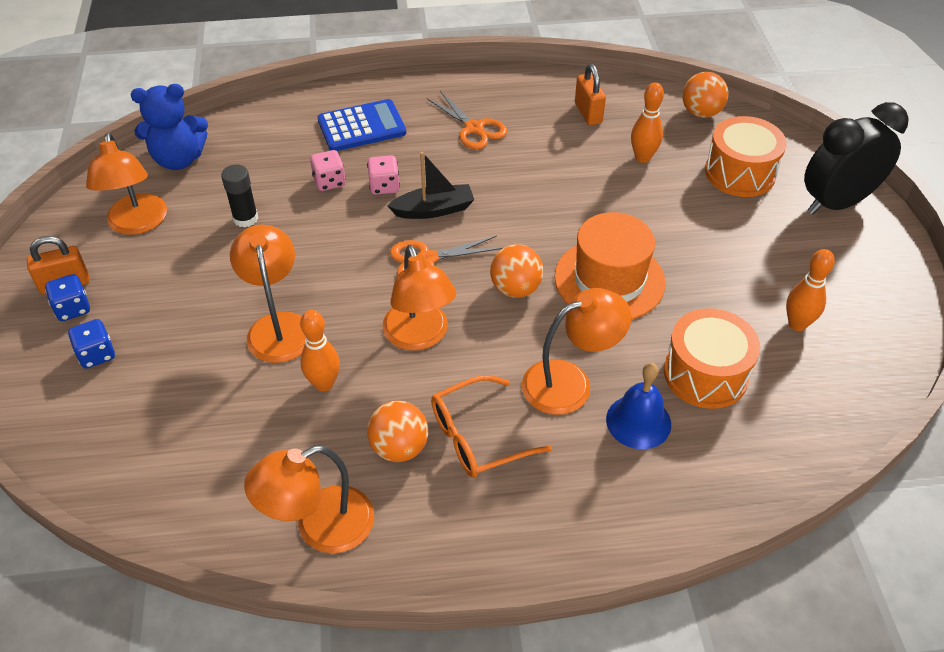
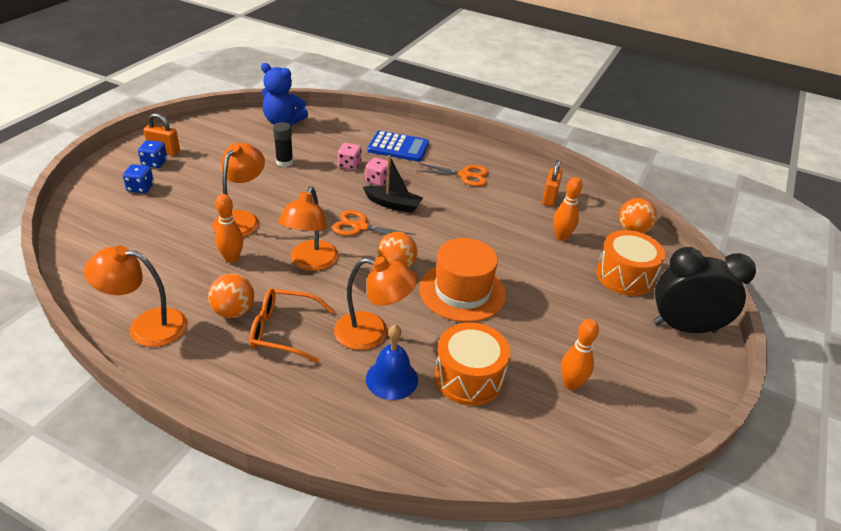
camera: 30 degrees right, 10 degrees down
(137, 224) = (228, 141): orange lamp -> none
(474, 128) = (465, 175): orange scissors -> orange scissors turned 75 degrees counterclockwise

